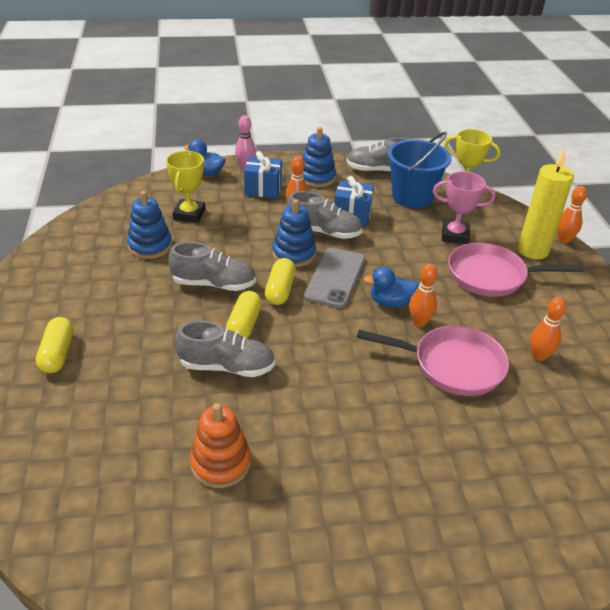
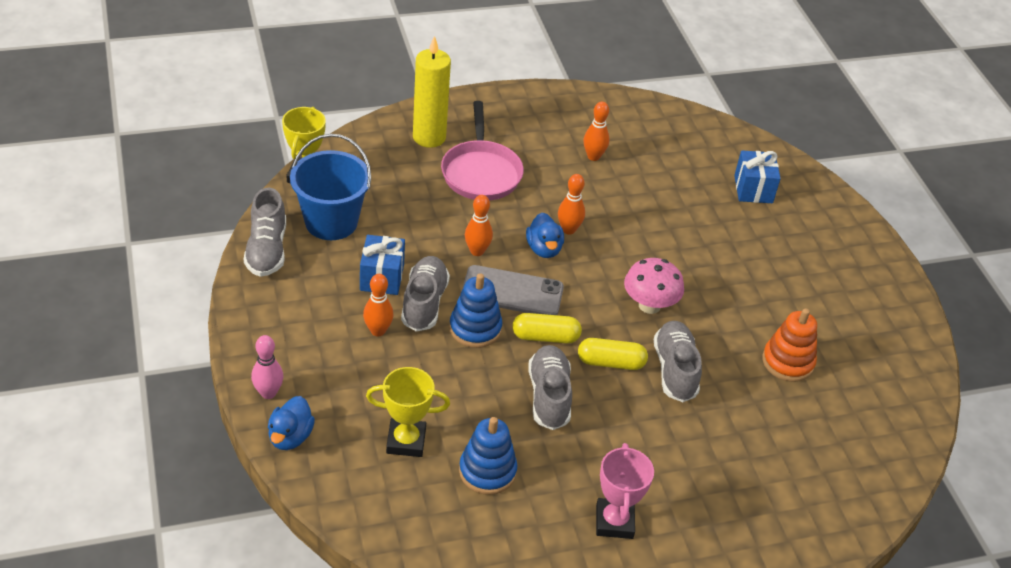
camera: 100 degrees left, 5 degrees up
(58, 354) = (701, 516): yellow capsule -> none
(263, 189) = (330, 368): blue gift -> blue gift (753, 189)
(314, 363) = (649, 305): none -> pink mushroom
(317, 177) = (292, 313): blue stacking toy -> none
(452, 365) = (622, 212): pink pan -> none
(454, 235) = (410, 192): pink trophy -> pink trophy (614, 522)
(564, 240) = (404, 112): orange bowling pin -> orange bowling pin (477, 251)

